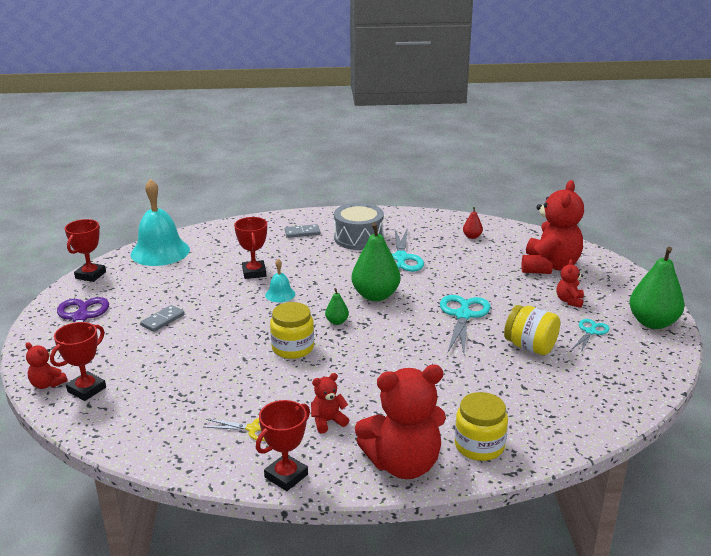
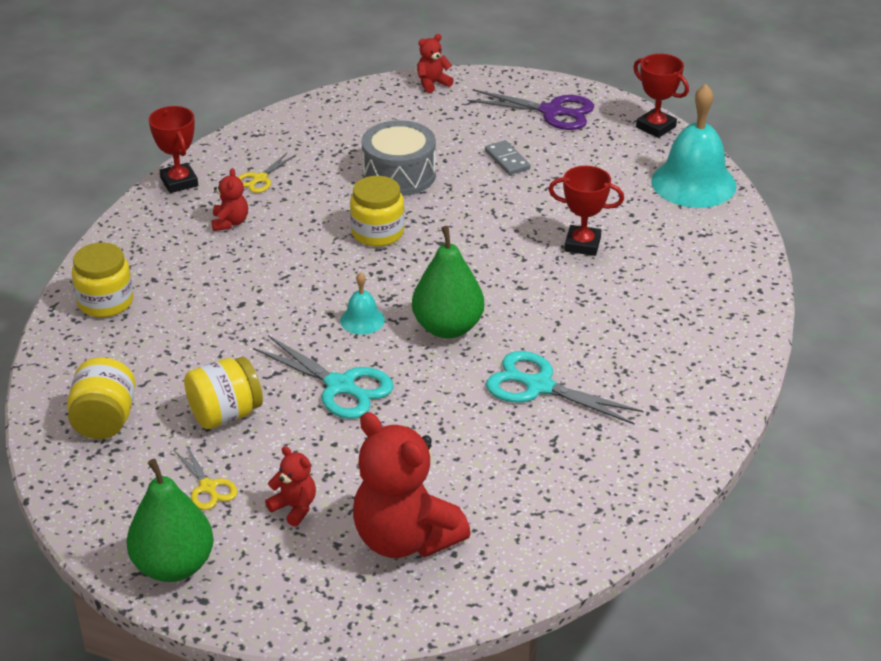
camera: 115 degrees right, 10 degrees up
(86, 389) = (405, 102): red trophy -> none
(280, 294) = (508, 252): turquoise bell -> turquoise bell (362, 320)
(302, 232) = (686, 315): grey domino -> none
(337, 322) = (408, 278): green pear -> none
(358, 238) = (633, 365): grey drum -> grey drum (399, 175)
(403, 464) = (129, 248): red teddy bear -> none
(472, 237) = (565, 494): red pear -> none
(589, 391) = (105, 421): none -> yellow jar
(590, 332) = (208, 487): turquoise scissors -> yellow scissors

